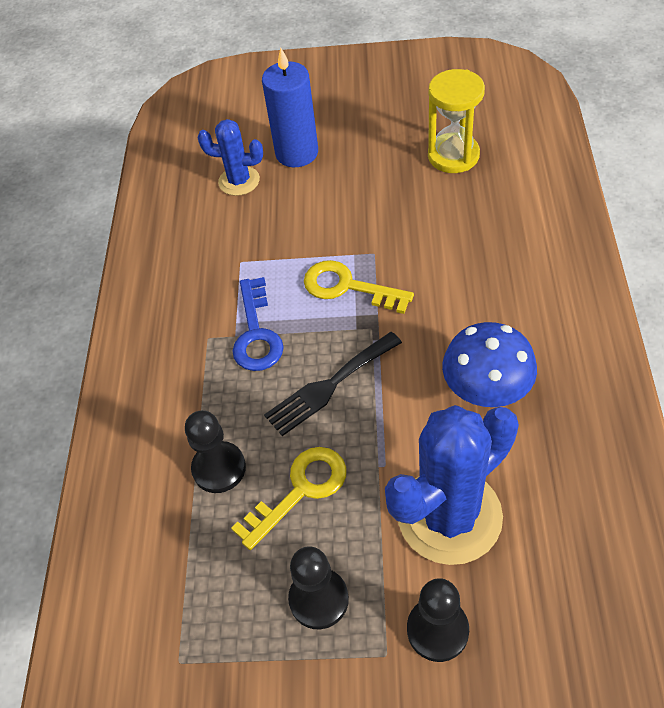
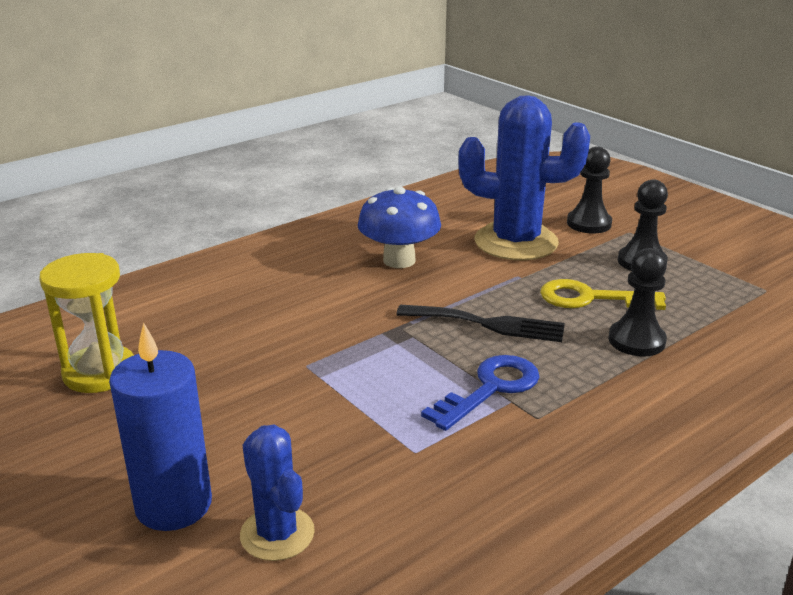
camera: 135 degrees left, 25 degrees down
(348, 287) = (368, 361): yellow key -> none

